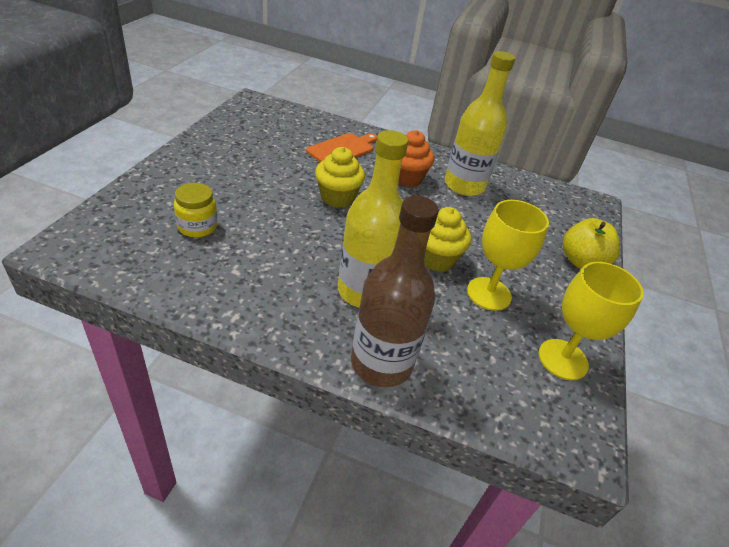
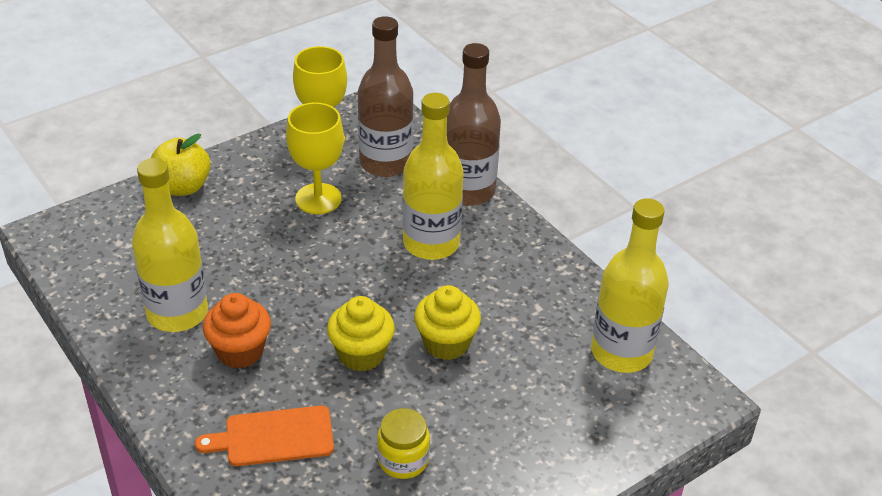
camera: 140 degrees left, 0 degrees up
(144, 259) = (621, 352): none -> yellow bottle
(197, 226) = (551, 373): yellow jar -> yellow jar (403, 460)
(436, 259) = (328, 244): yellow cupcake -> yellow cupcake (446, 343)
(484, 359) = (385, 163): none -> brown bottle

